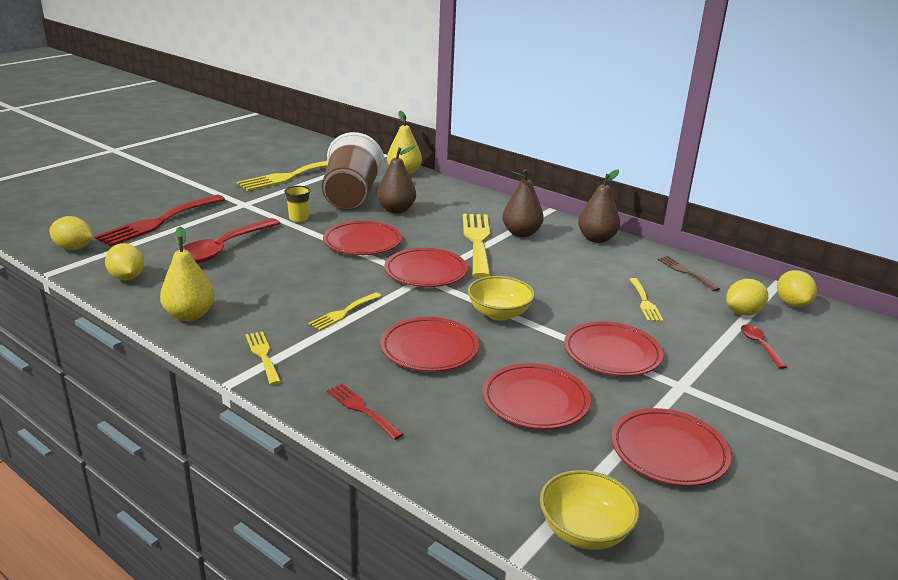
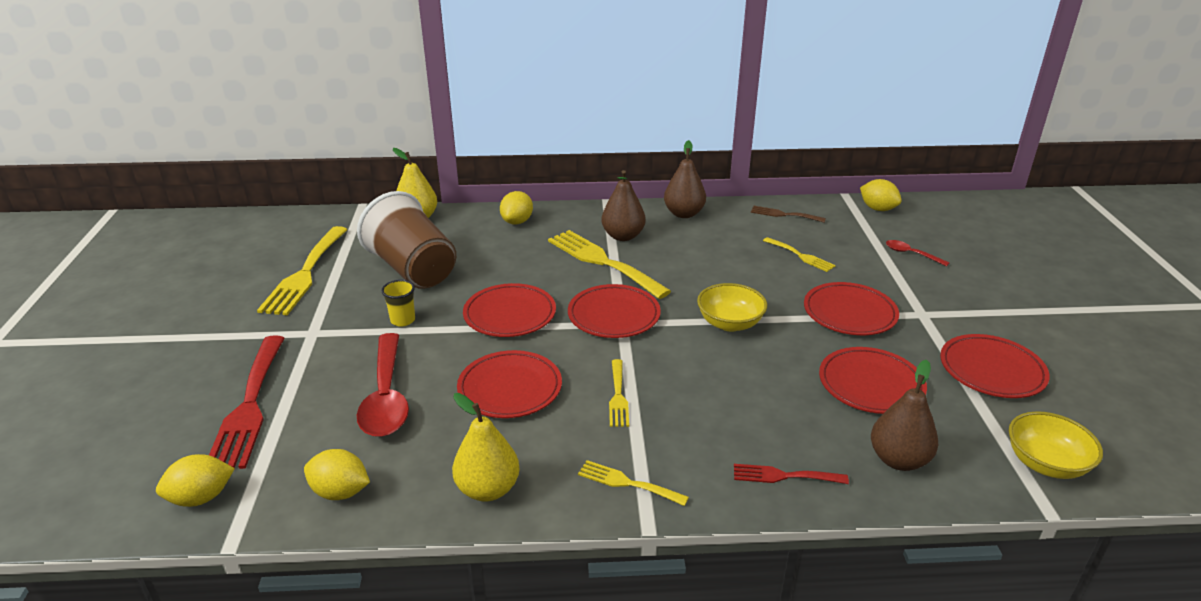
camera: 40 degrees left, 5 degrees up
(396, 210) = (481, 263): brown pear -> brown pear (898, 460)
(429, 349) = (737, 388): red plate -> red plate (510, 388)
(743, 312) = (865, 231): yellow lemon -> yellow lemon (517, 222)

